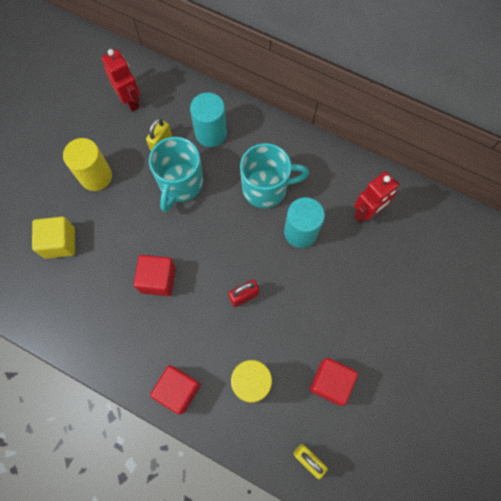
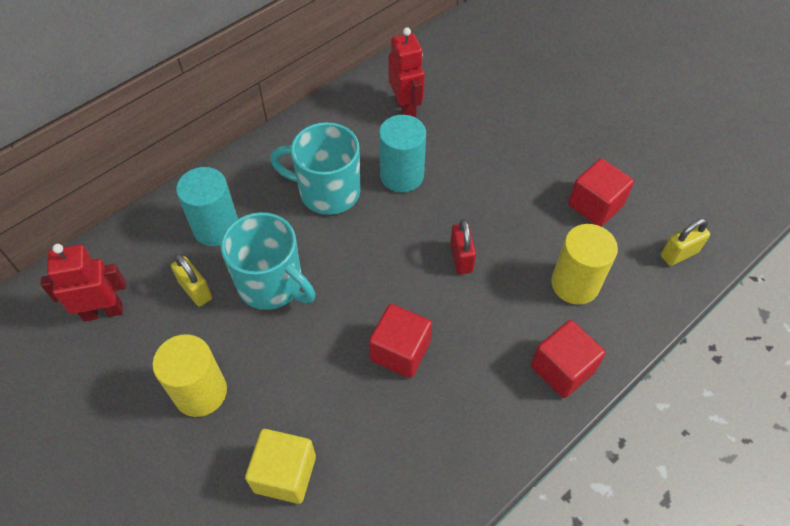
camera: 70 degrees left, 15 degrees down
(266, 188) = (327, 192): turquoise mug -> turquoise mug turned 90 degrees counterclockwise

